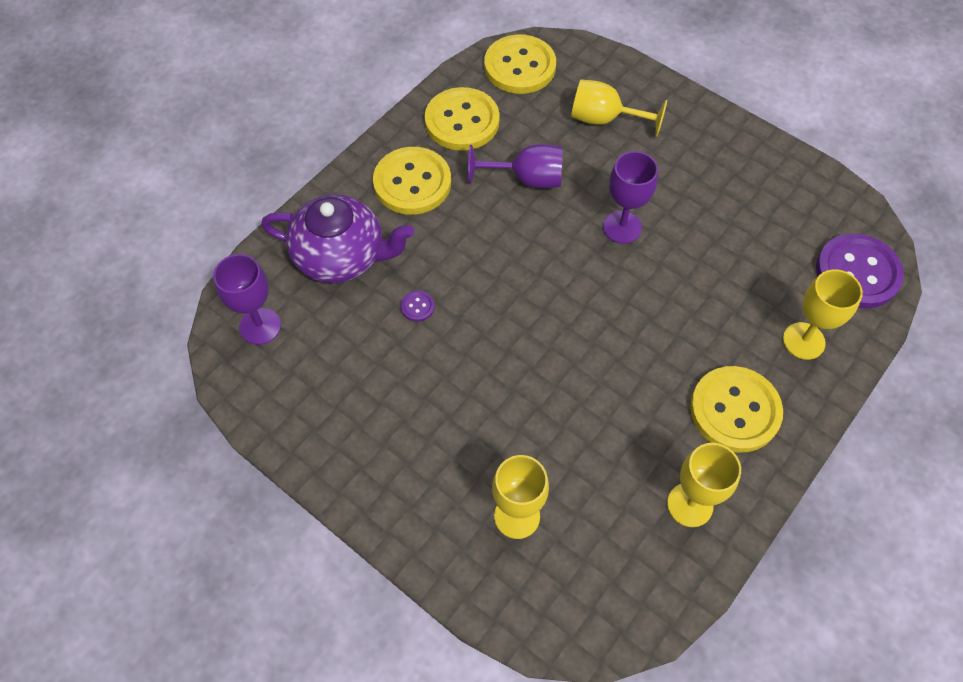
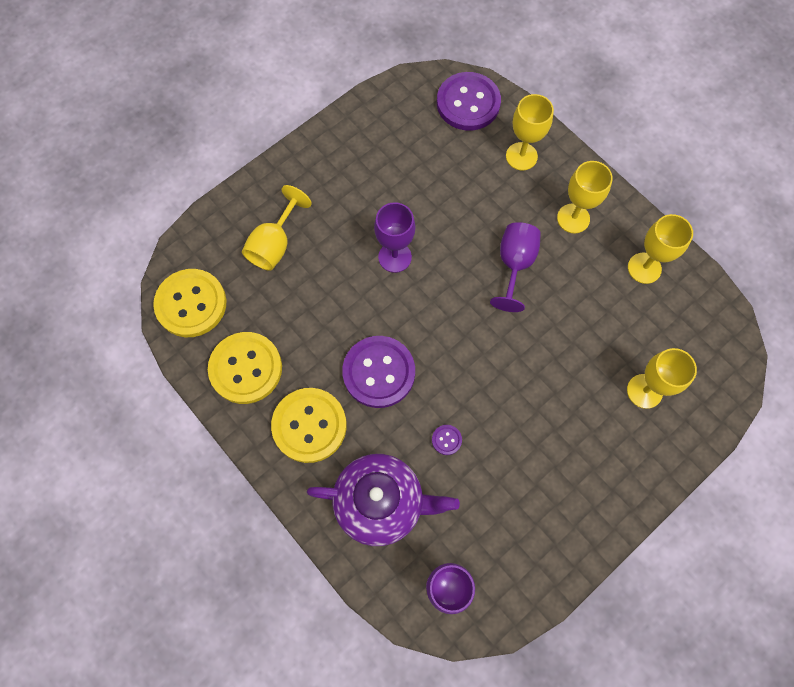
camera: 80 degrees left, 10 degrees up
(341, 256) = (381, 502): purple teapot -> purple teapot turned 75 degrees clockwise
(481, 233) = (379, 372): none -> purple button
(527, 179) = (327, 323): purple goblet -> purple goblet (514, 265)
(735, 410) = (573, 218): yellow button -> yellow goblet

